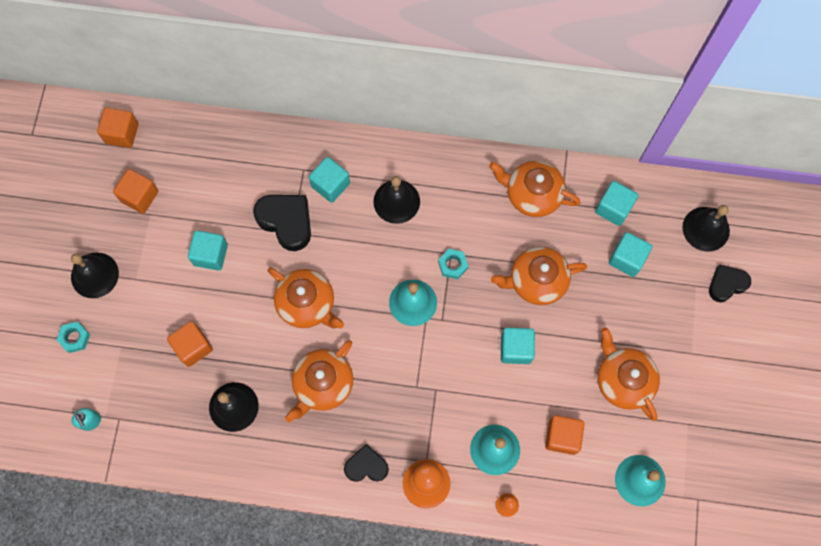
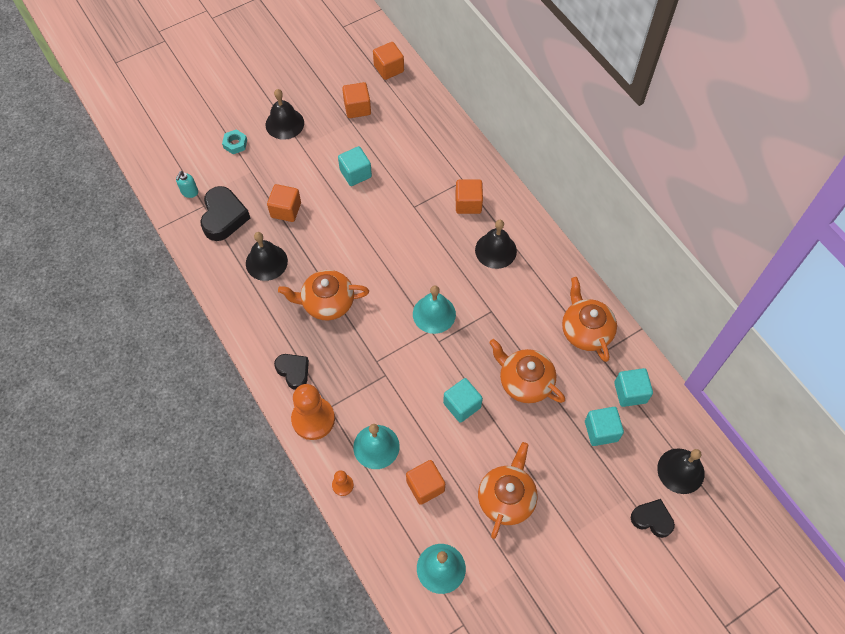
camera: 50 degrees right, 10 degrees down
(286, 222) = (418, 198): black heart -> black heart (224, 217)
(307, 304) = (373, 252): orange teapot -> none
(330, 185) = (468, 203): turquoise cube -> orange cube
(452, 265) = (484, 318): turquoise nut -> none

